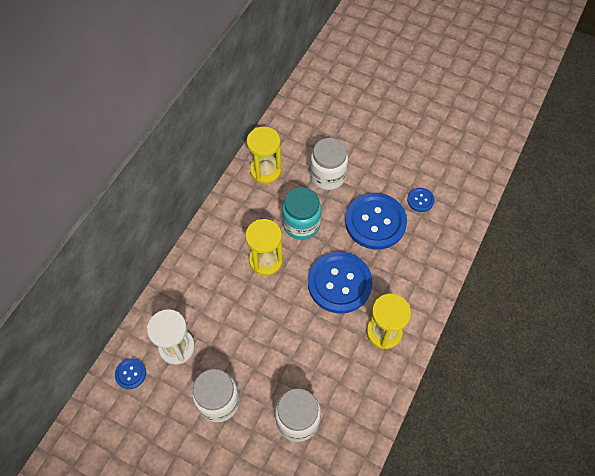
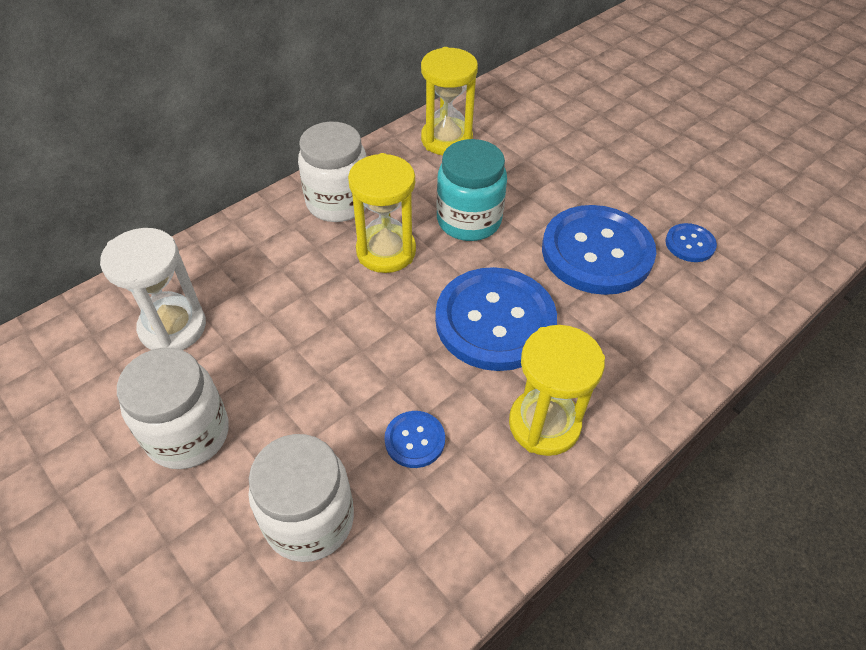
camera: 20 degrees right, 10 degrees down
(130, 374) = (77, 341): blue button -> blue button (414, 440)
(328, 176) = (542, 171): white jar -> white jar (338, 202)

